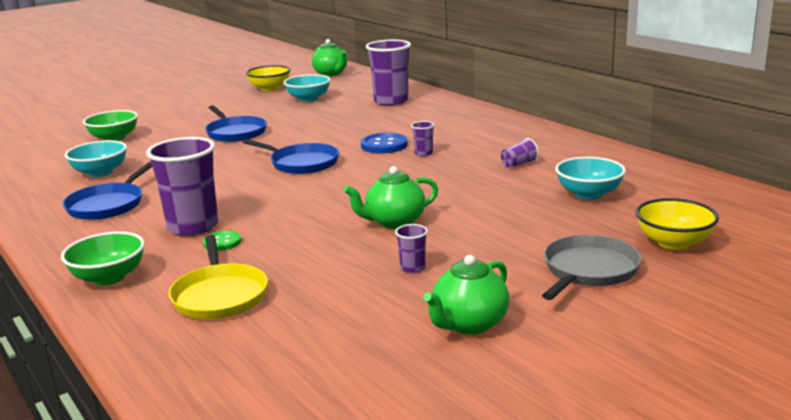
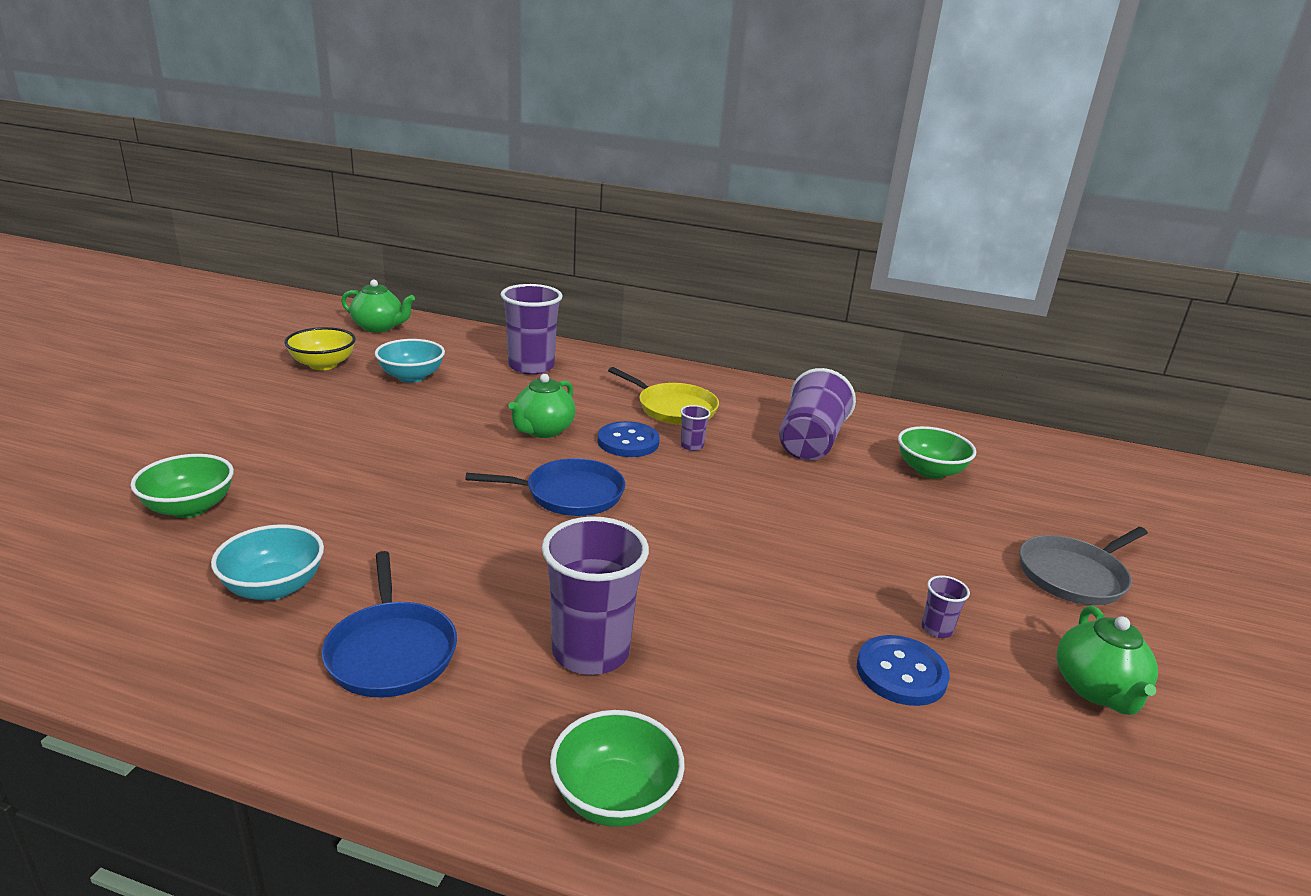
camera: 40 degrees left, 5 degrees up
(219, 295) = (808, 762): yellow pan -> yellow pan (673, 408)
(222, 242) = (672, 666): green button -> none
(235, 133) = (391, 457): blue pan -> none
(346, 279) = (901, 673): none -> blue button
(394, 222) = (817, 564): green teapot -> green teapot (542, 431)
(519, 164) = (810, 442): purple cup -> purple cup, size x2.30
(588, 194) = (930, 471): turquoise bowl -> green bowl
(589, 270) = (1074, 575): grey pan -> grey pan turned 120 degrees counterclockwise
(673, 243) = (1078, 517): yellow bowl -> none

